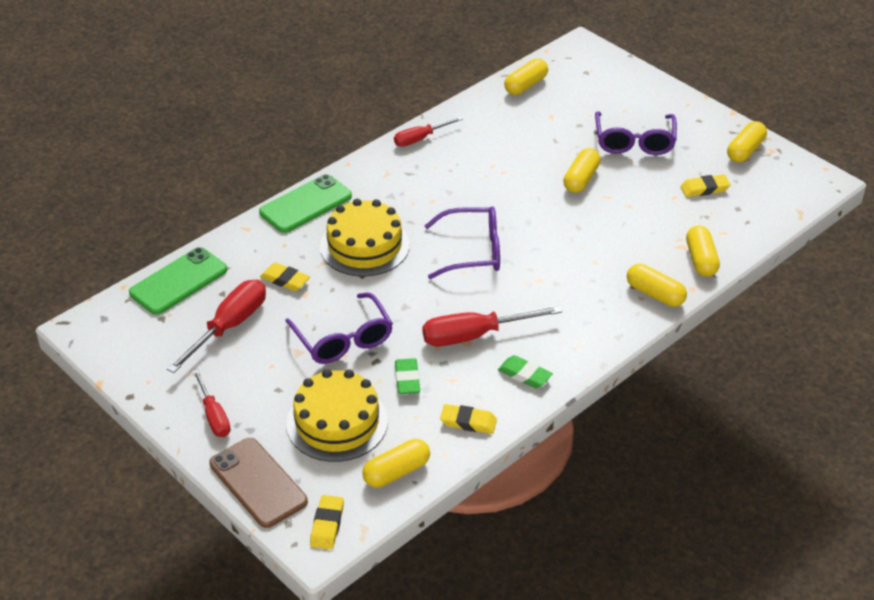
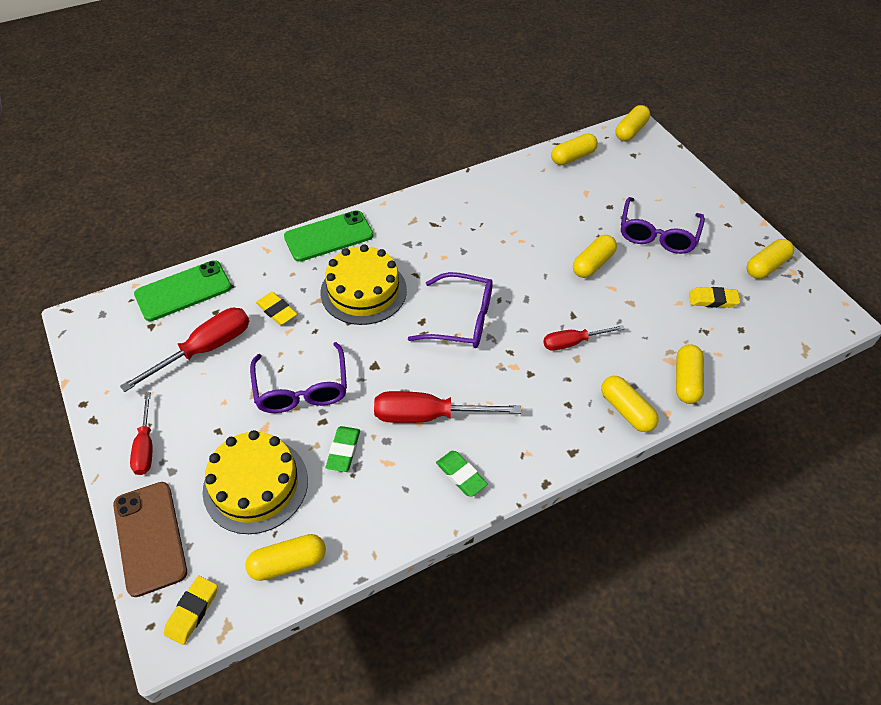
camera: 15 degrees right, 10 degrees up
(420, 139) = (457, 192): red screwdriver -> red screwdriver (573, 342)
(468, 422) = (383, 519): yellow eraser -> none
(575, 50) = (630, 131): none -> yellow capsule

